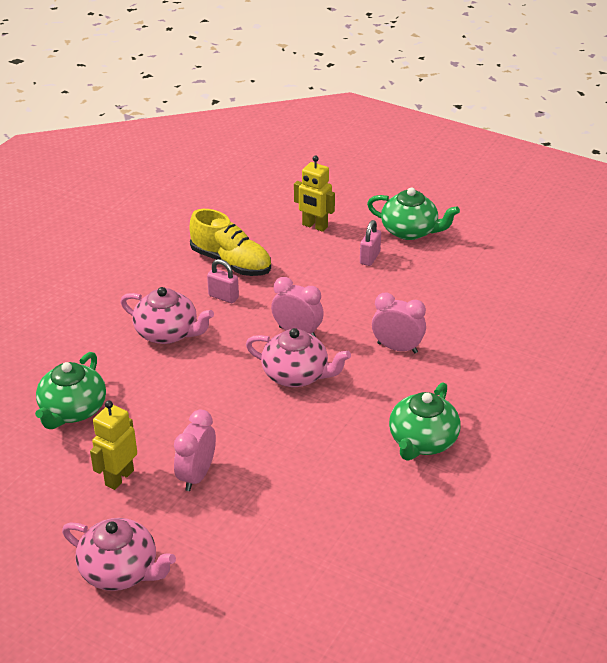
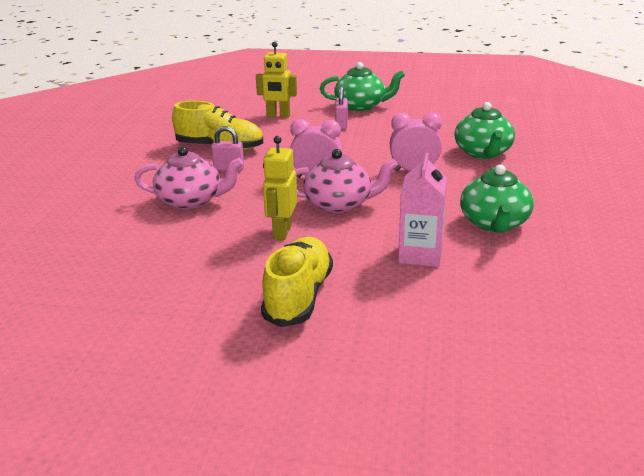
camera: 20 degrees left, 10 degrees down
(73, 410) = (124, 276): green teapot -> green teapot (483, 153)
(119, 477) = (213, 318): yellow robot -> yellow robot (282, 232)
(120, 571) = (272, 401): pink teapot -> none
(196, 475) = (298, 297): pink clock -> yellow shoe
(327, 459) = (420, 255): none -> pink carton

